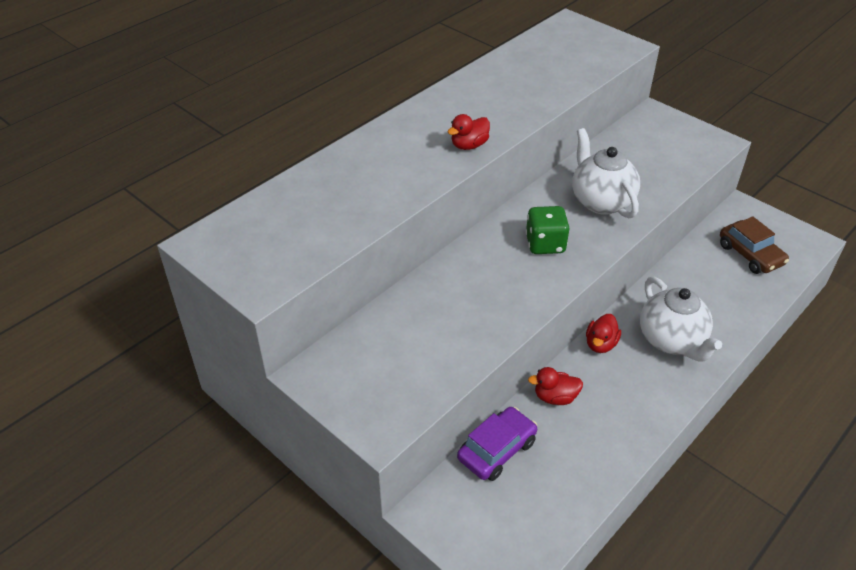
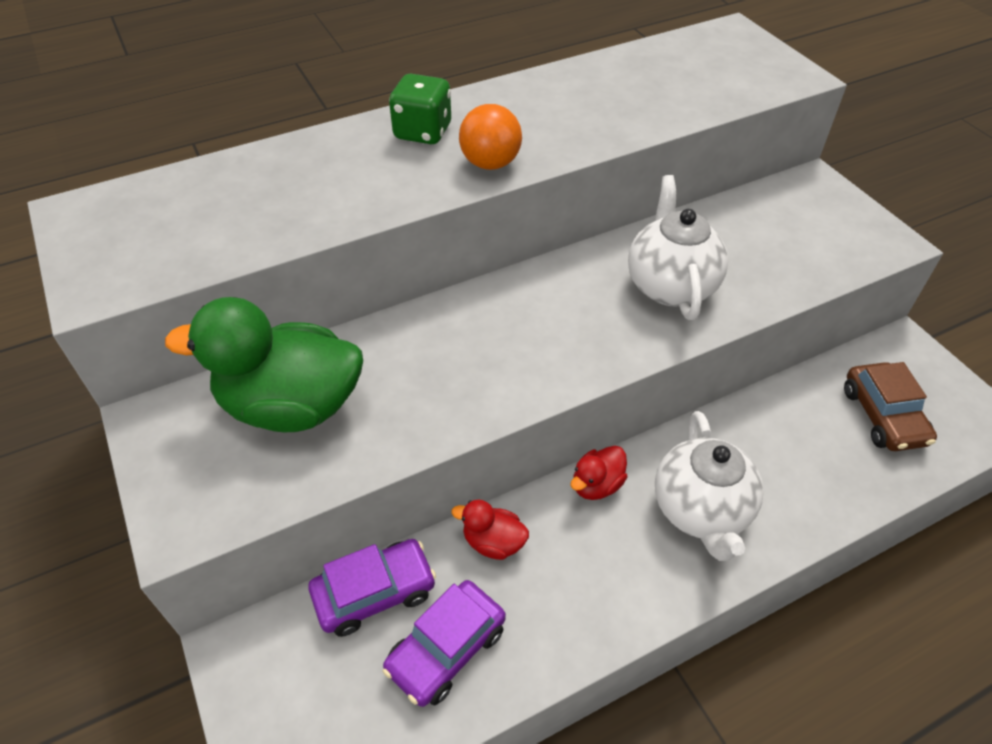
camera: 20 degrees right, 5 degrees up
(402, 339) = (291, 405): none -> green duck
(469, 145) = (490, 163): red duck -> orange ball
(545, 244) = (557, 326): green dice -> green dice (423, 132)
(562, 467) = (446, 649): none -> purple car

